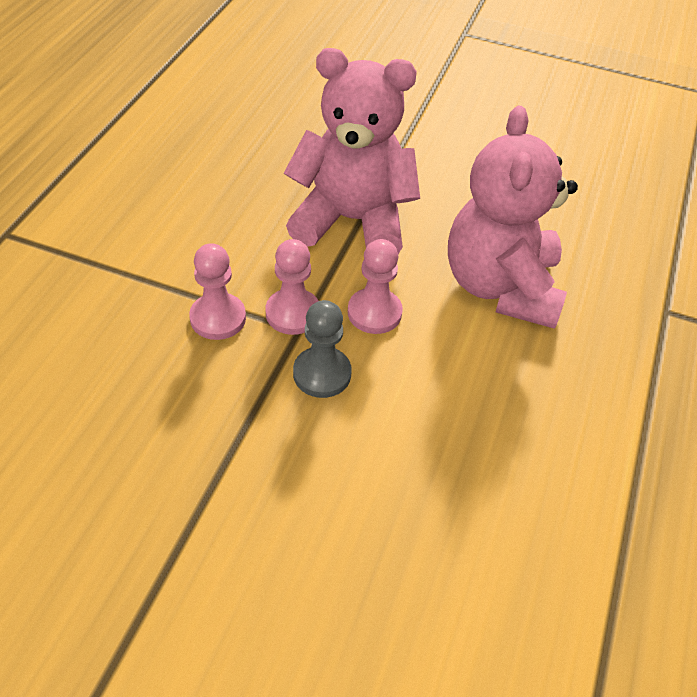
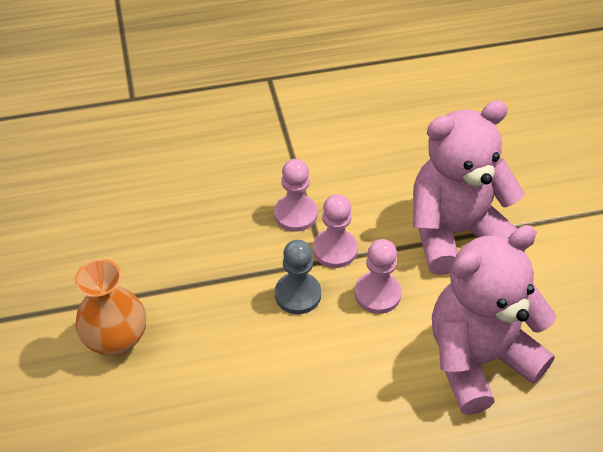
camera: 60 degrees right, 0 degrees up
(237, 581) = (116, 339): none -> orange vase
(352, 220) = (454, 232): pink teddy bear -> pink teddy bear turned 90 degrees counterclockwise

